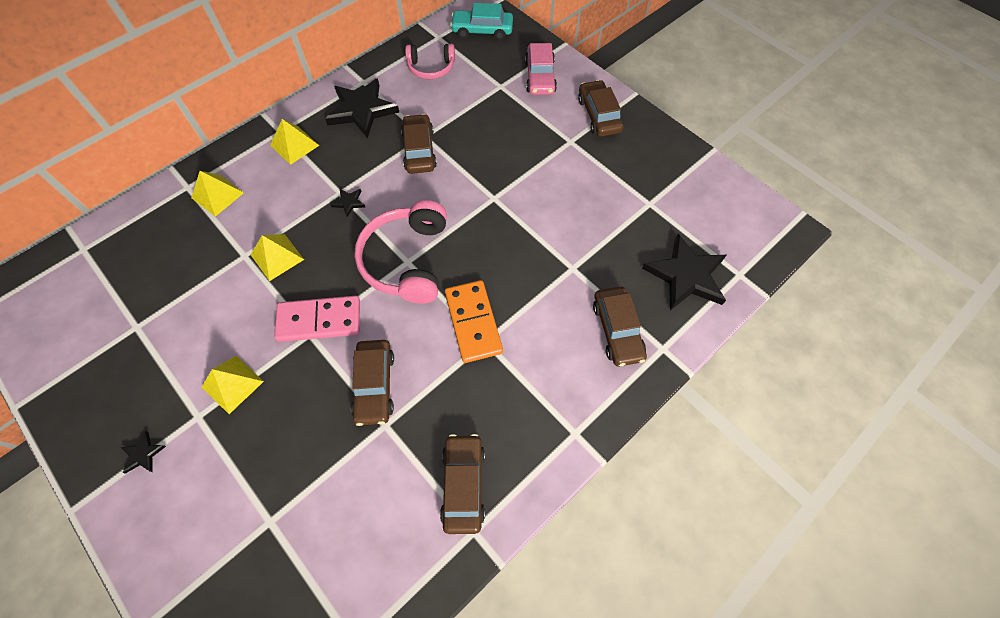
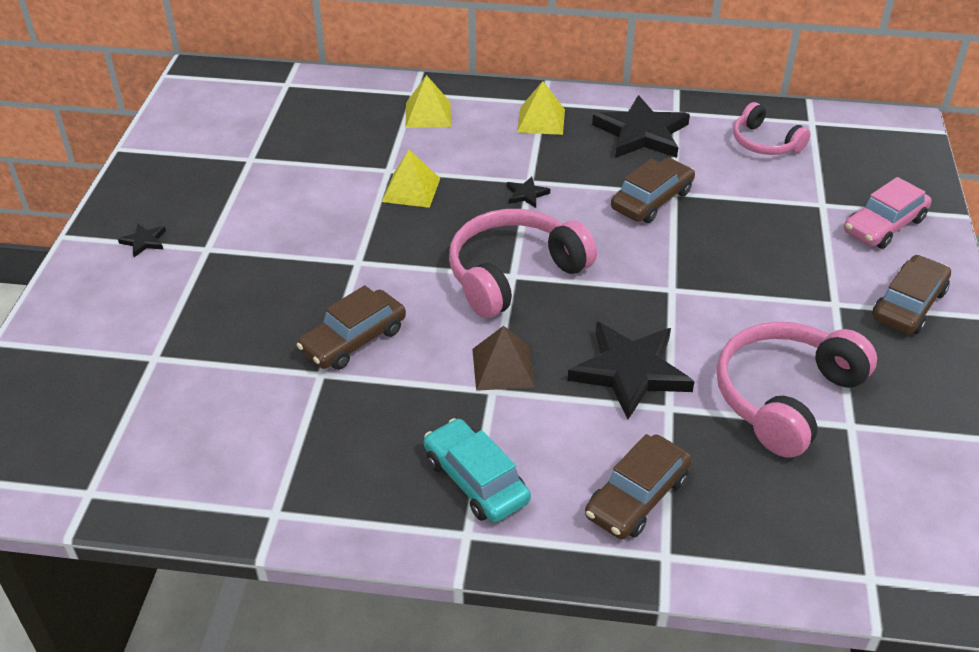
camera: 50 degrees right, 20 degrees down
(232, 384) = (258, 248): yellow pyramid -> none
(319, 320) = (379, 259): pink domino -> none
(463, 485) = (316, 474): brown car -> none
(473, 322) = (502, 367): orange domino -> brown pyramid
(482, 30) = (873, 145): turquoise car -> turquoise car (476, 480)
(609, 213) = (785, 397): none -> pink headphones
(686, 275) = (795, 521): black star -> black star (630, 371)

